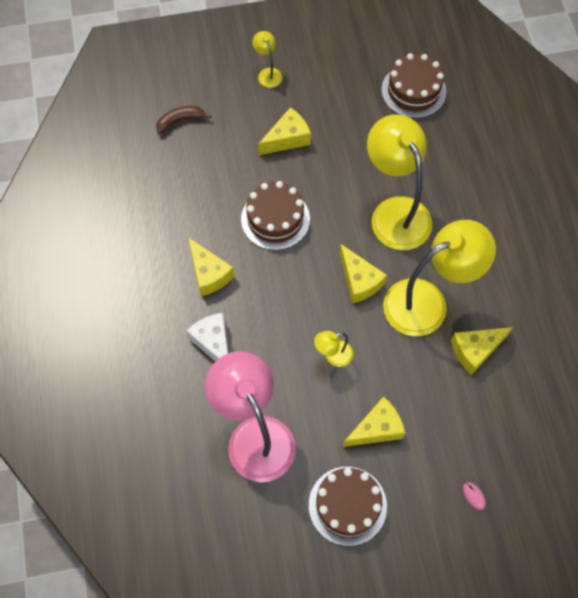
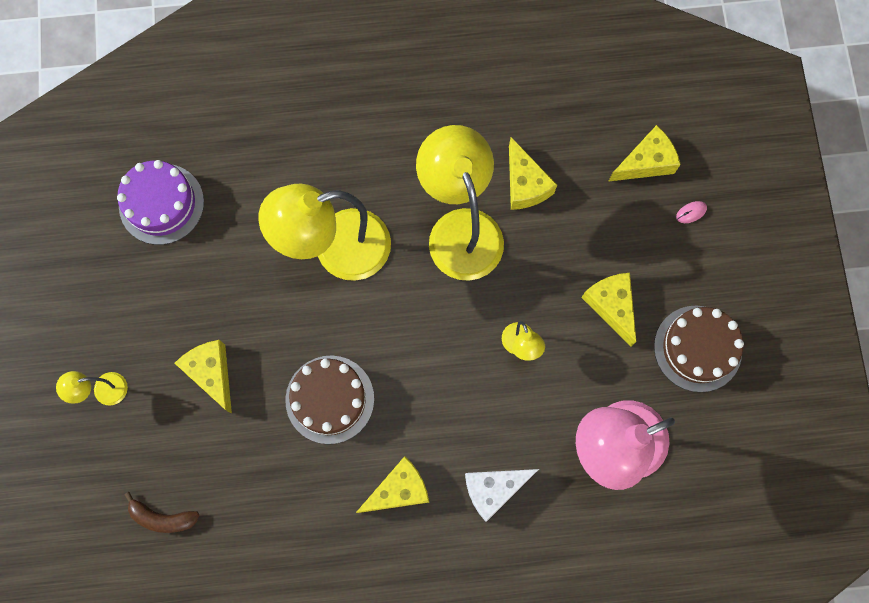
camera: 85 degrees left, 10 degrees up
(180, 121) = (162, 517): brown banana -> brown banana turned 60 degrees counterclockwise
(359, 281) = (426, 304): yellow cheese -> yellow cheese (645, 162)
(413, 91) = (161, 204): brown cake -> purple cake

